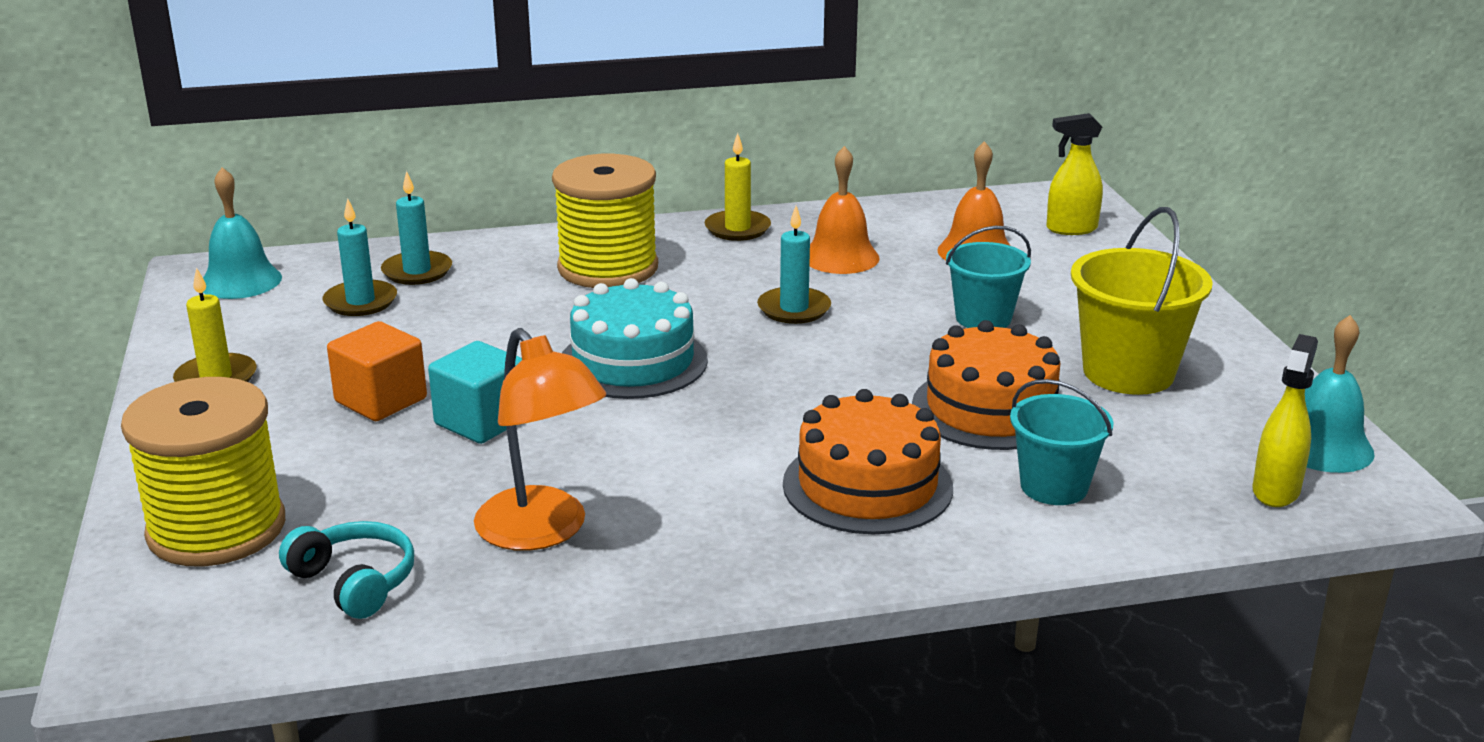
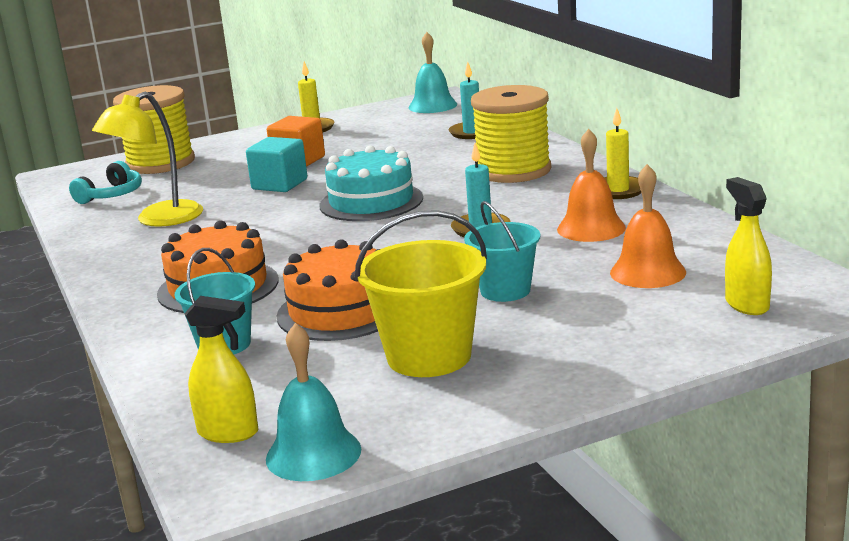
camera: 80 degrees right, 5 degrees down
(360, 302) = (421, 131): turquoise candle -> none
(542, 532) = (158, 220): orange lamp -> yellow lamp

